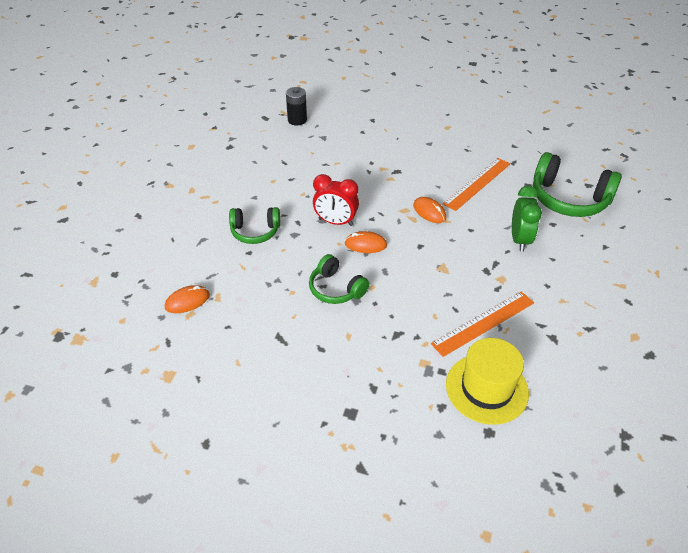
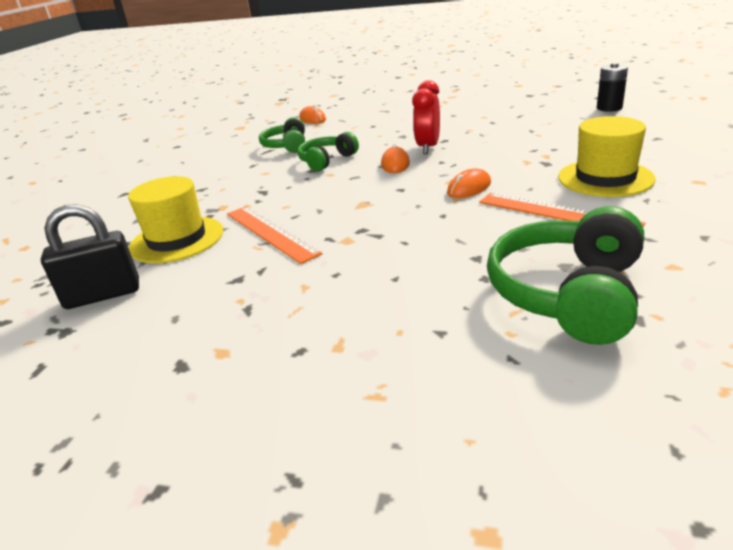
camera: 90 degrees right, 15 degrees down
(255, 231) = (401, 123): green headphones -> green headphones (286, 146)
(432, 155) = (605, 178): none -> yellow hat
(519, 240) = (432, 250): green clock -> none
(576, 423) = (103, 295): none -> black padlock

